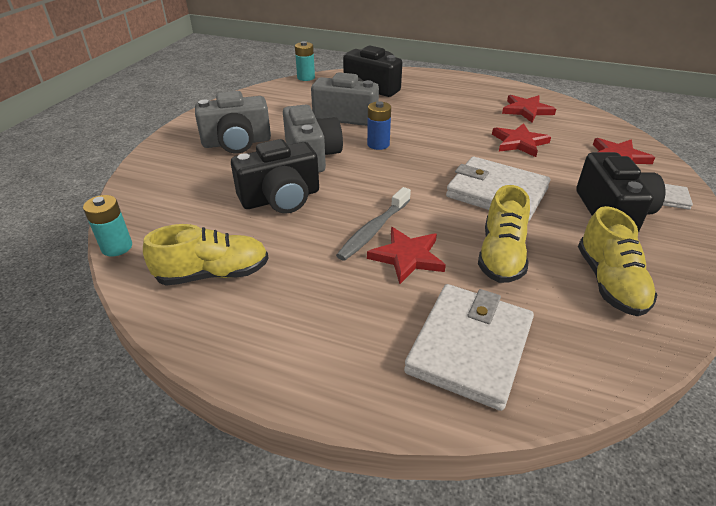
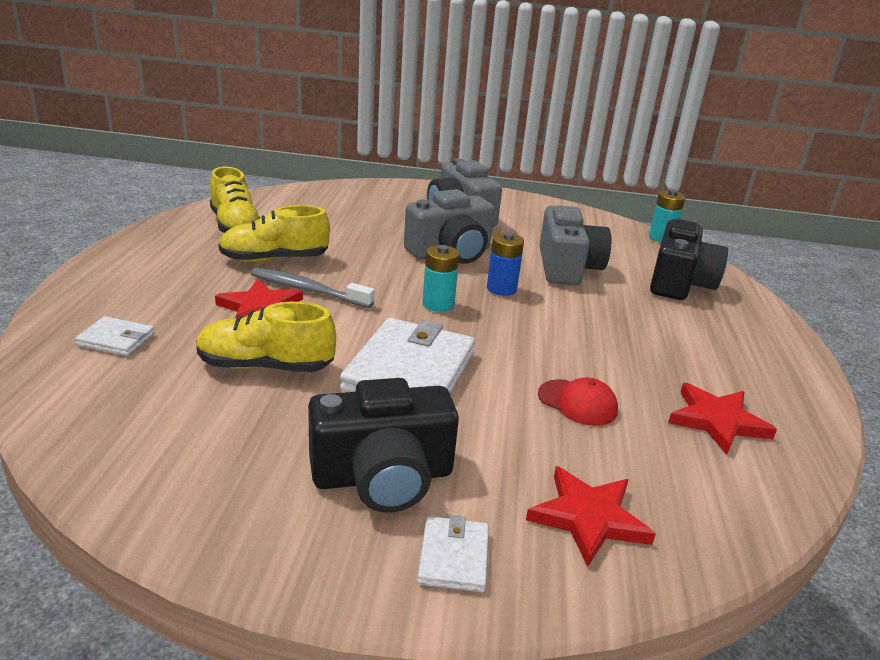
camera: 75 degrees right, 10 degrees down
(117, 247) = (271, 192): turquoise battery -> turquoise battery (438, 304)
(281, 198) = (357, 243): black camera -> none
(469, 347) = (116, 339): white wallet -> white wallet, size x0.48
(519, 142) = (577, 402): red star -> red cap
(609, 282) = (208, 446): yellow shoe -> yellow shoe (274, 259)

